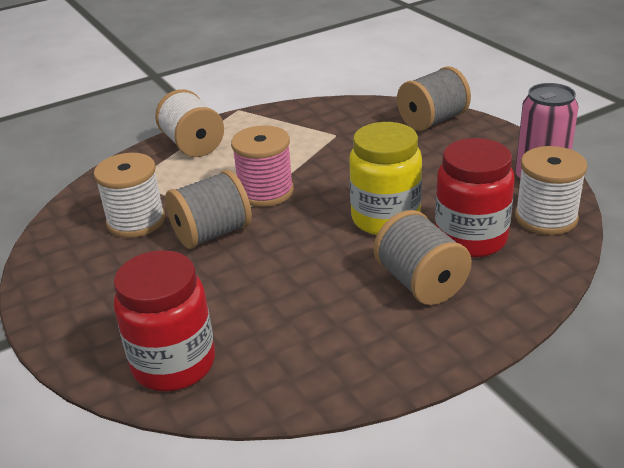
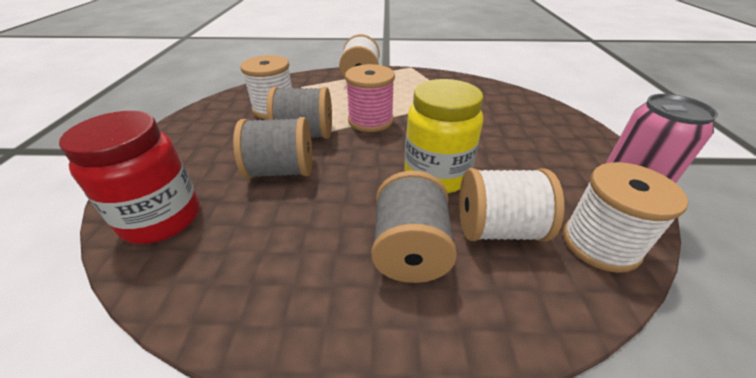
camera: 30 degrees right, 5 degrees up
(432, 121) = (547, 115): grey spool -> grey spool (281, 171)
(470, 239) = (498, 229): red jar -> white spool

